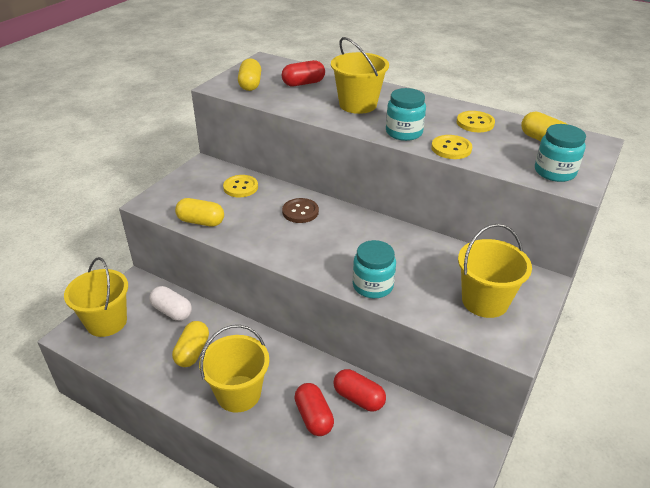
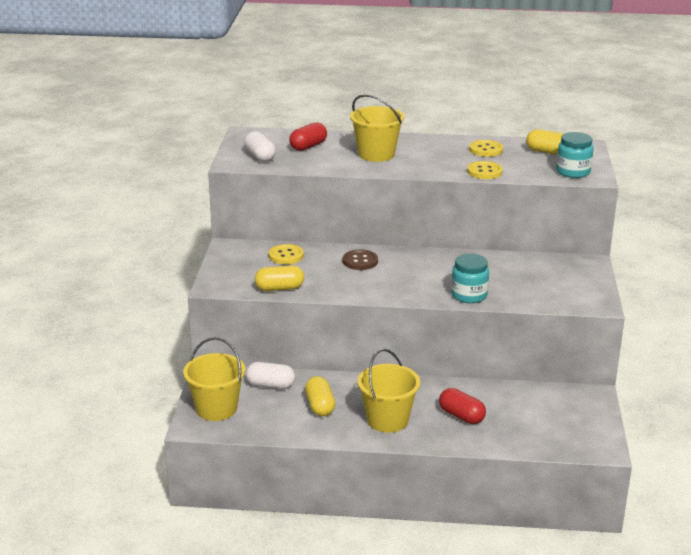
camera: 25 degrees left, 10 degrees down
(250, 84) = (260, 156): yellow capsule -> white capsule
(358, 398) = (486, 395): red capsule -> none
(404, 132) = (436, 168): turquoise jar -> none
(485, 301) = (559, 284): yellow bucket -> none

